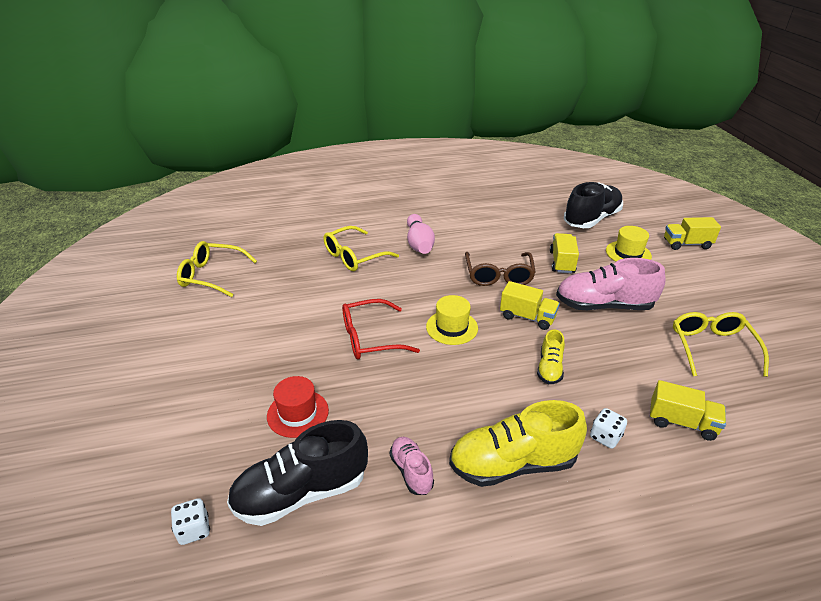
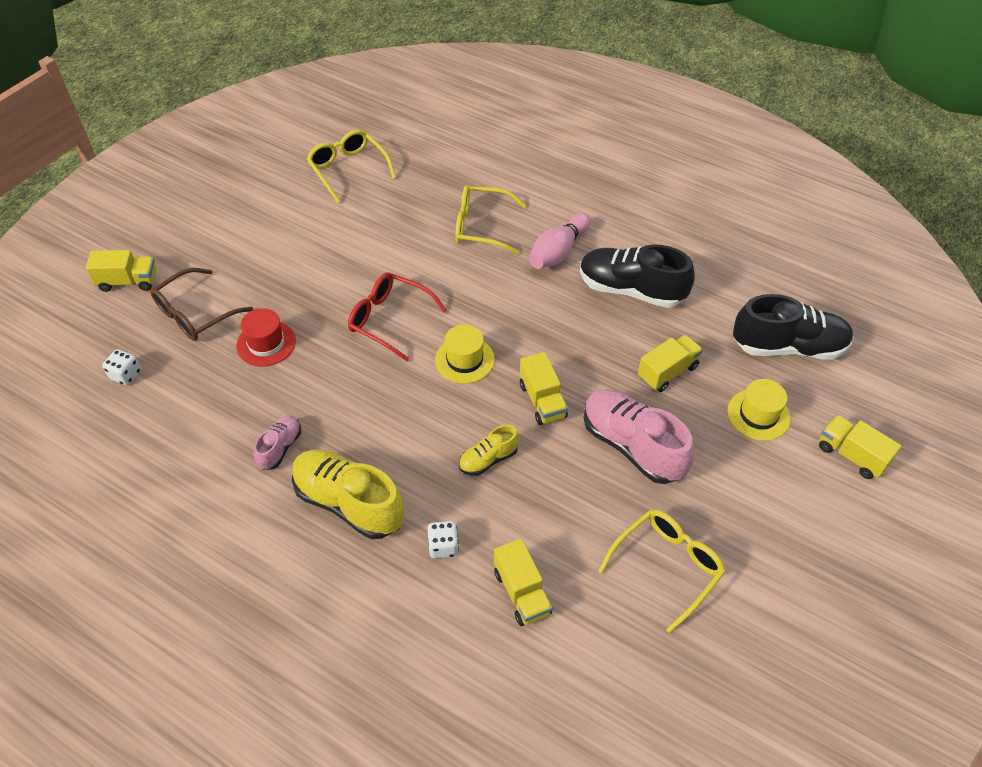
camera: 45 degrees right, 15 degrees up
(97, 458) = (128, 281): none -> yellow truck
(301, 493) = (202, 403): black shoe -> black shoe (631, 290)
(498, 275) = (581, 340): brown glasses -> brown glasses (195, 314)

